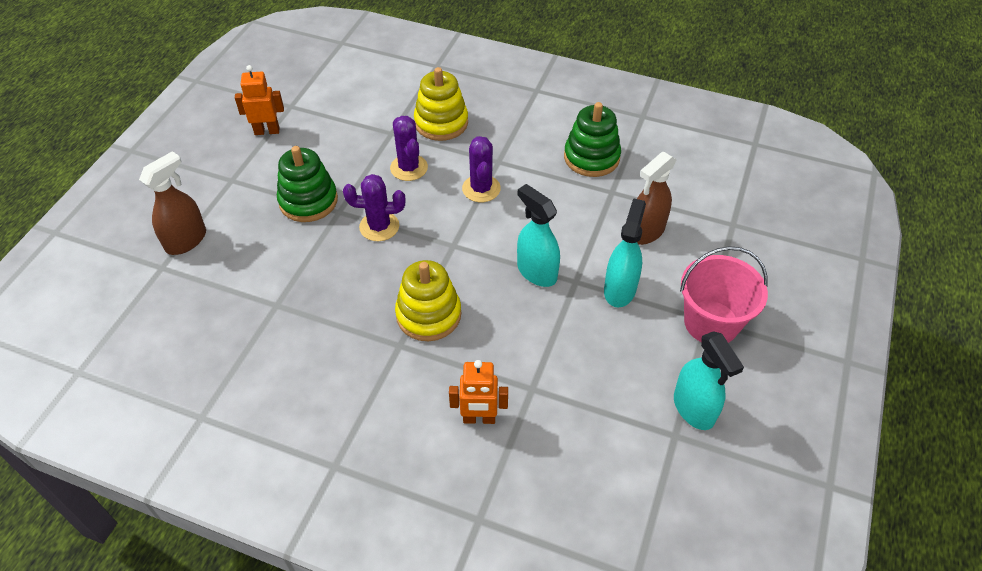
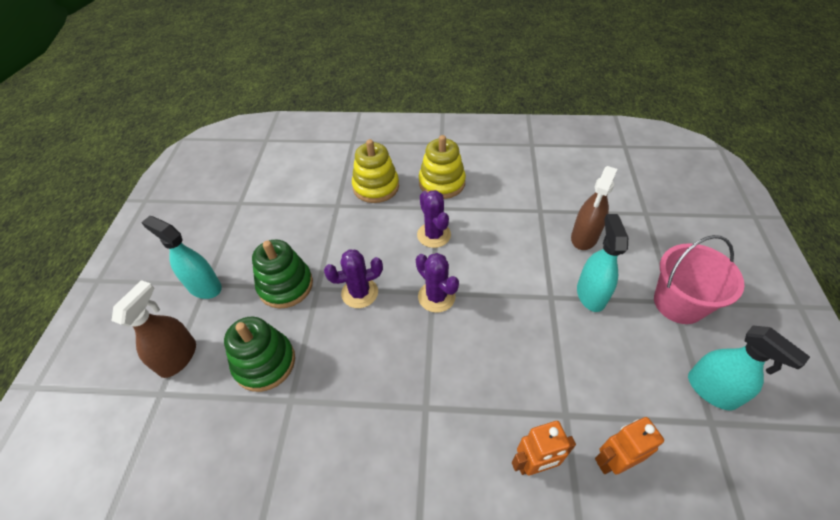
camera: 15 degrees left, 0 degrees up
(267, 131) = (225, 230): orange robot -> orange robot (612, 461)
(409, 168) = (364, 232): purple cactus -> purple cactus (436, 297)
(428, 315) = (439, 367): yellow stacking toy -> yellow stacking toy (442, 183)
(536, 272) = (514, 297): turquoise spray bottle -> turquoise spray bottle (204, 287)
(591, 157) = (510, 186): green stacking toy -> green stacking toy (264, 363)

